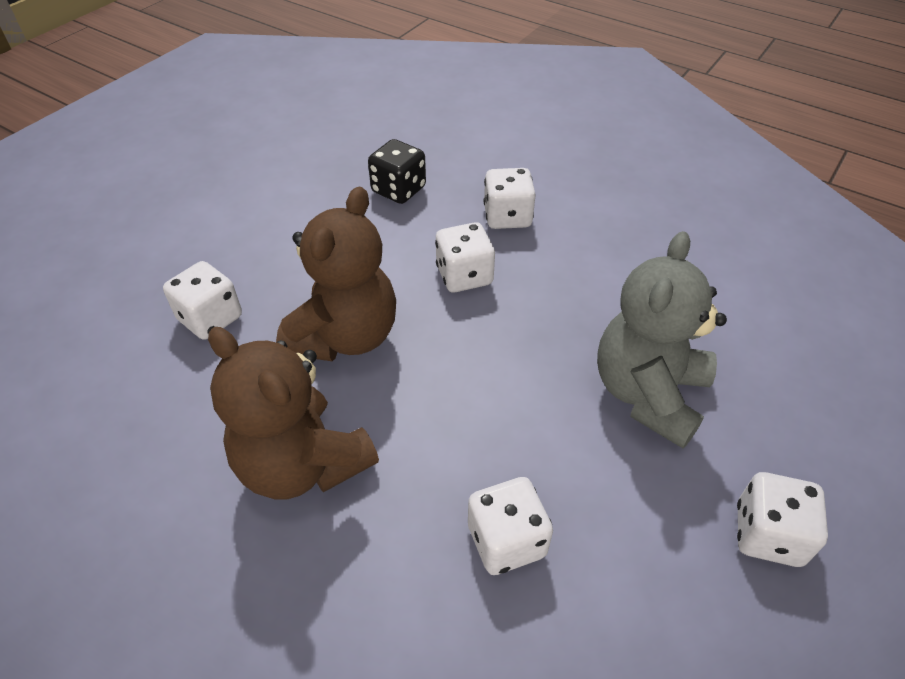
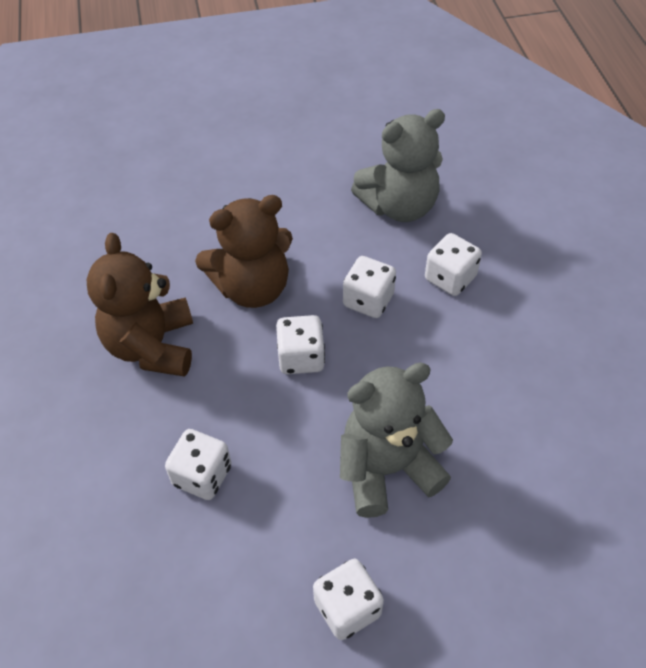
camera: 45 degrees right, 5 degrees up
(210, 318) = (195, 222): white dice -> white dice (301, 357)
(398, 190) = (399, 206): black dice -> grey teddy bear

